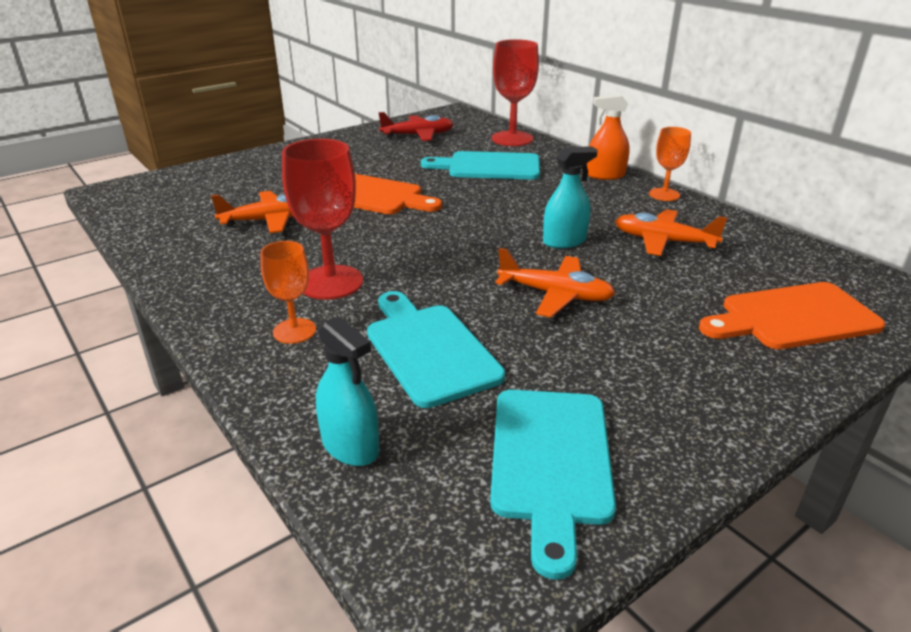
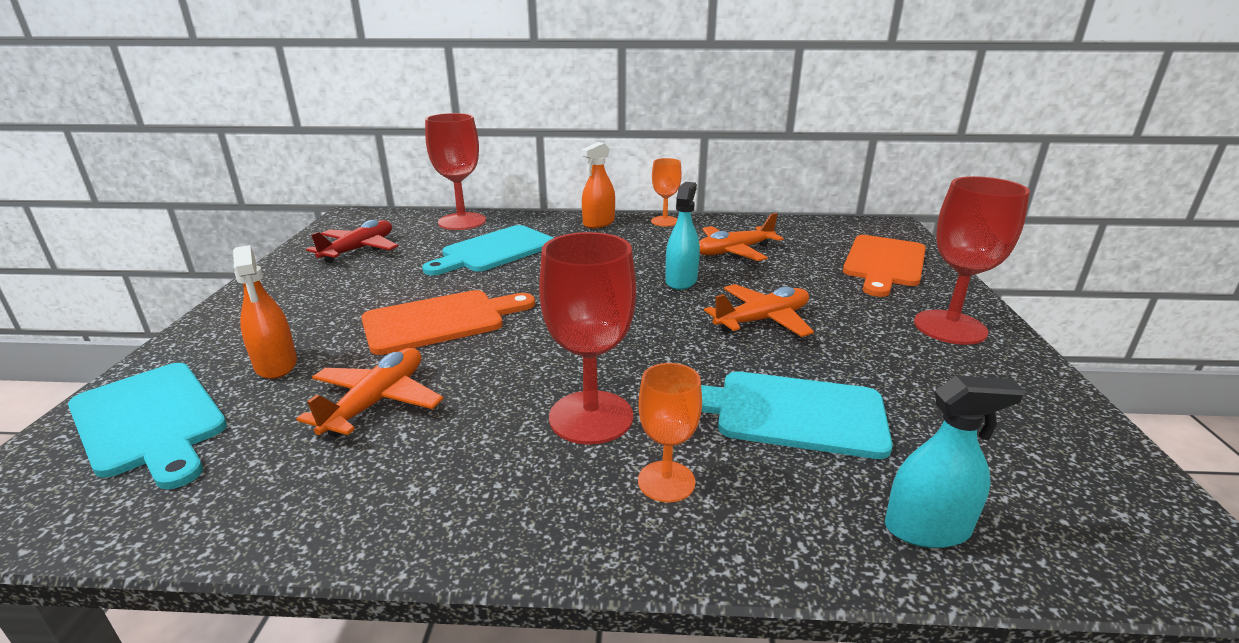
camera: 50 degrees left, 5 degrees down
(270, 182) = (276, 365): none -> orange spray bottle
(551, 461) = (1009, 426): turquoise cutting board -> turquoise cutting board (150, 421)
(704, 389) = (950, 327): none -> red goblet

